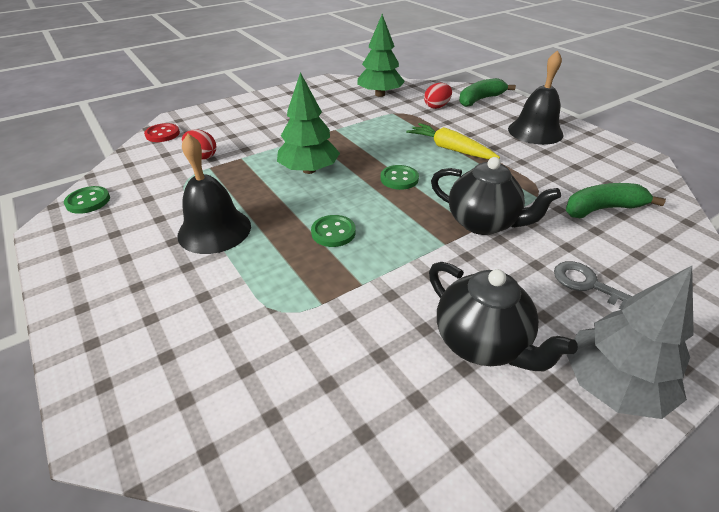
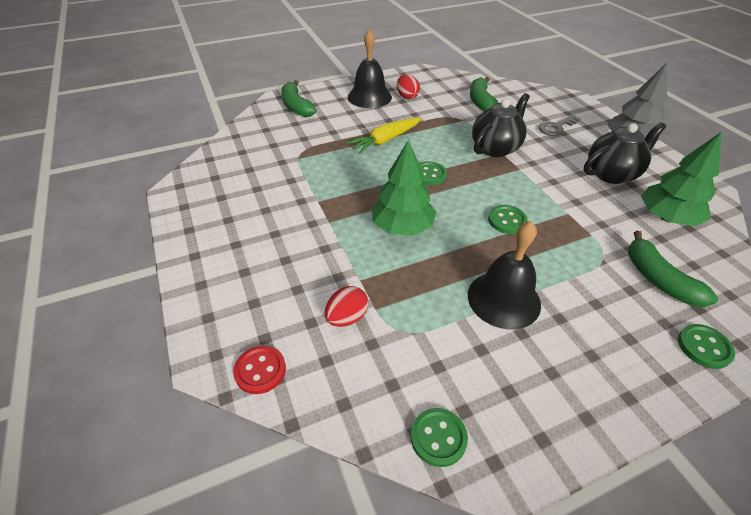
camera: 80 degrees left, 5 degrees up
(122, 388) = (704, 347): none -> green button
(240, 362) = (658, 279): none -> green banana
(380, 94) = (246, 160): green tree -> green tree (667, 217)
(437, 106) = (298, 131): red egg -> red egg (407, 97)

